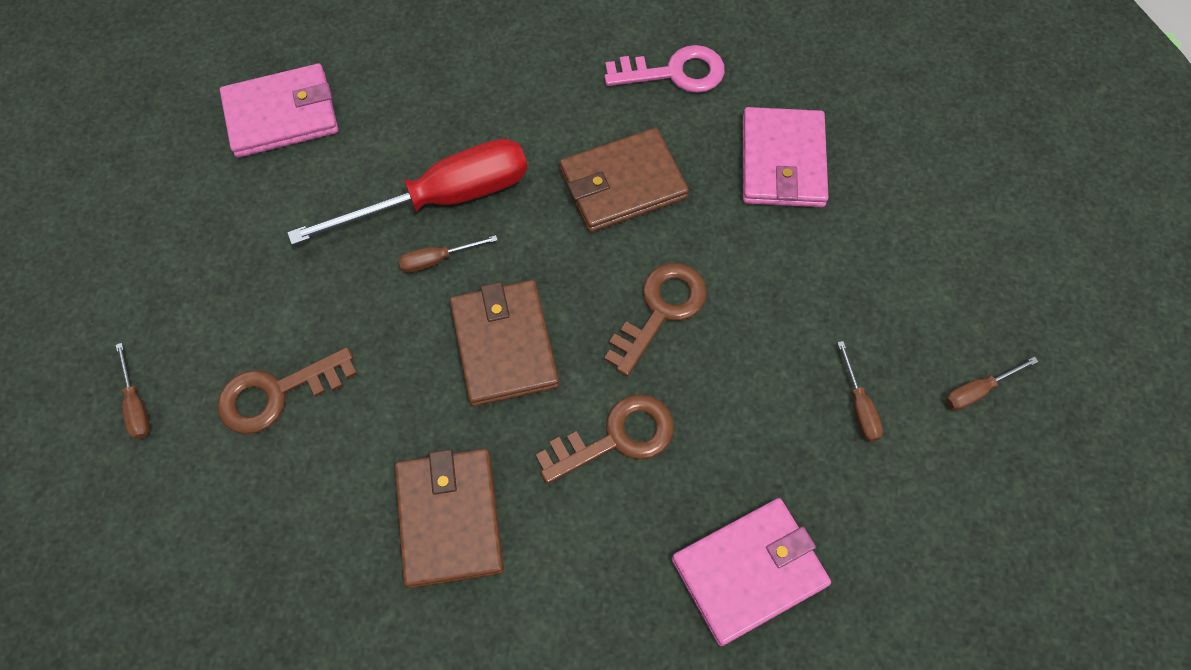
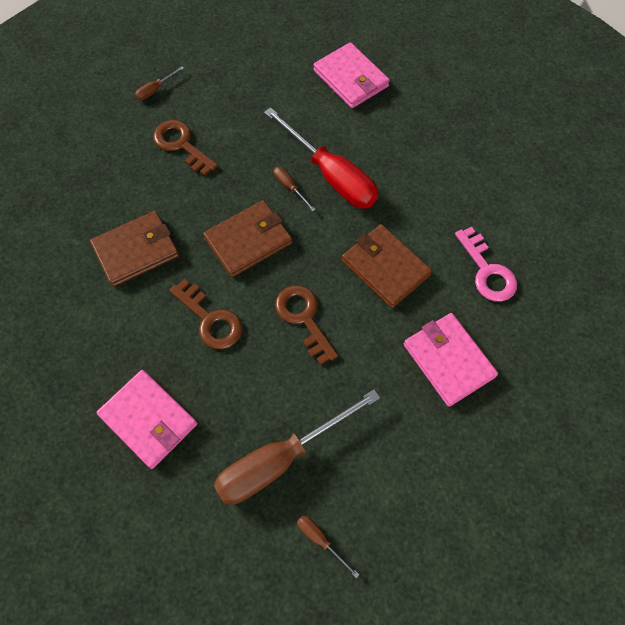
camera: 70 degrees right, 0 degrees up
(661, 310) = (303, 318): brown key -> brown key turned 135 degrees counterclockwise
(782, 161) = (448, 360): pink wallet -> pink wallet turned 75 degrees clockwise
(859, 406) = (280, 459): brown screwdriver -> brown screwdriver, size x2.47

